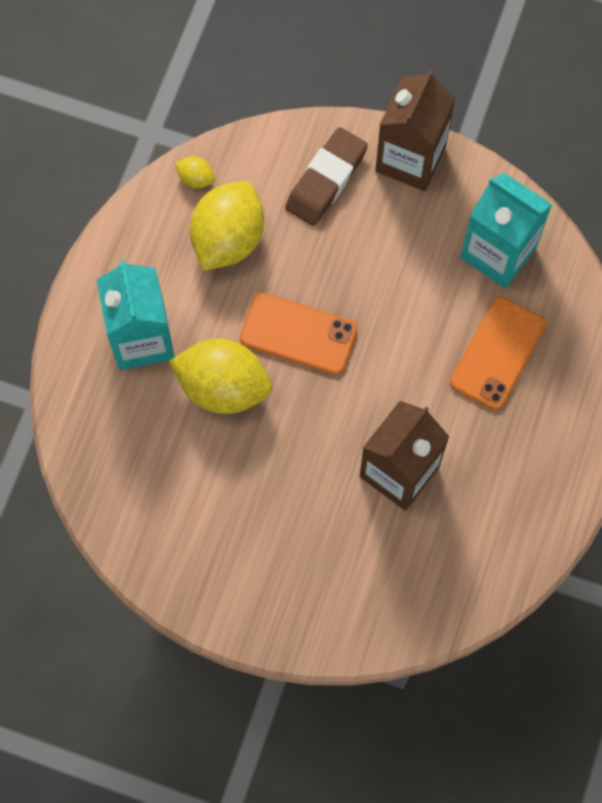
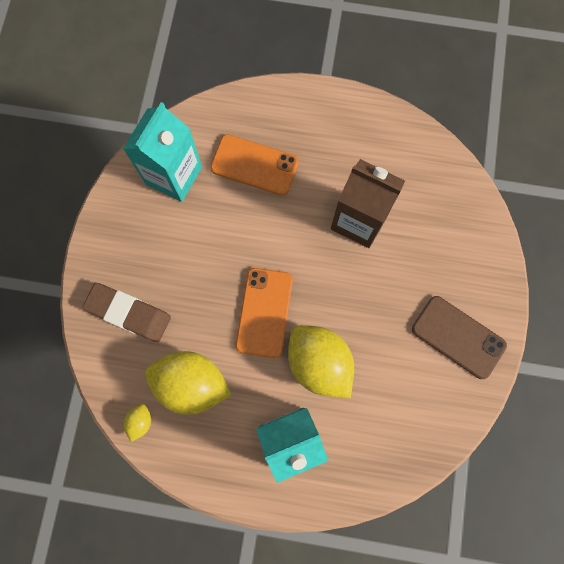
camera: 100 degrees left, 5 degrees up
(222, 563) = (458, 337): none -> brown phone
(223, 387) = (319, 363): yellow lemon -> yellow lemon turned 45 degrees counterclockwise
(410, 159) = (102, 250): brown carton -> none

